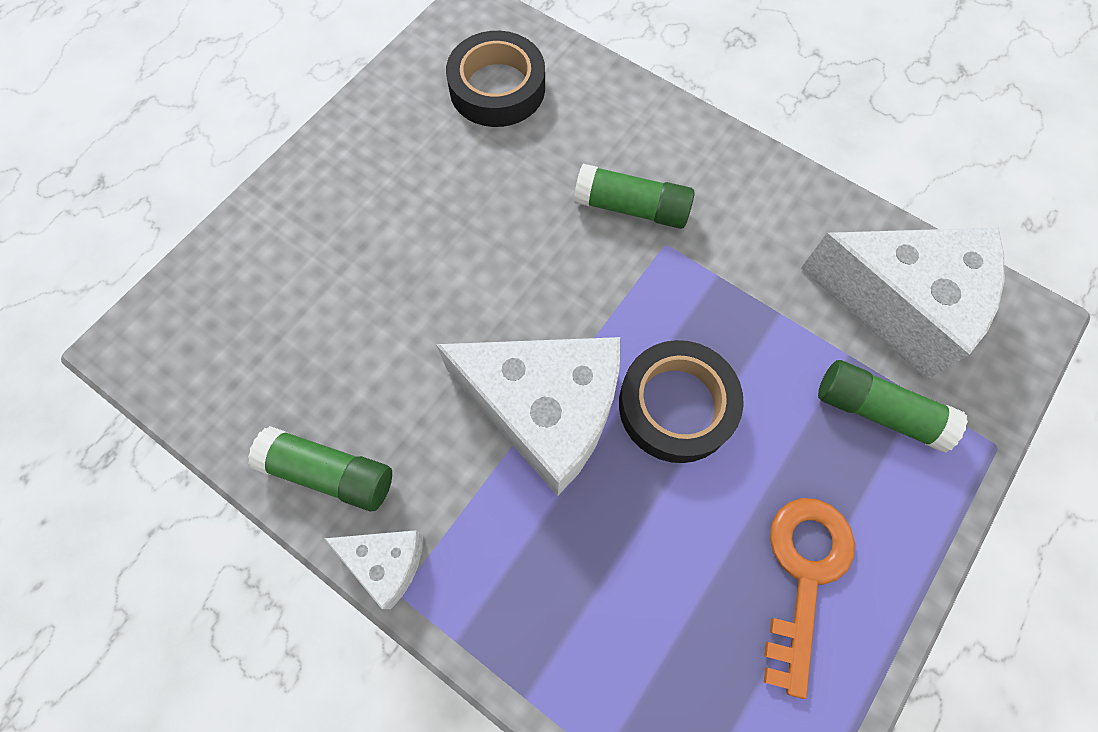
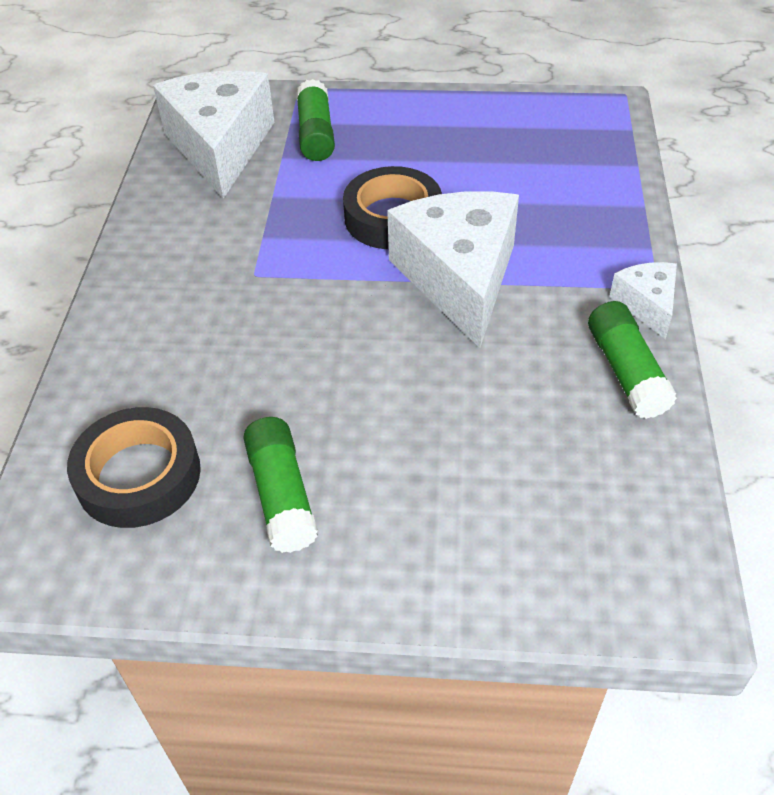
camera: 120 degrees left, 20 degrees down
(632, 208) = (230, 309): green glue stick -> green glue stick (281, 495)
(804, 575) = (454, 130): orange key -> none

